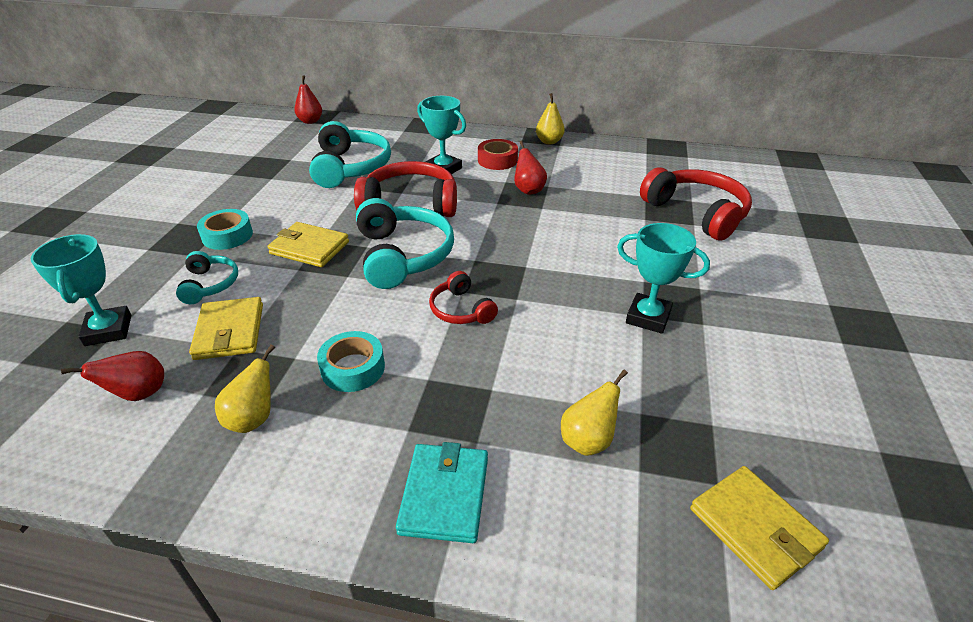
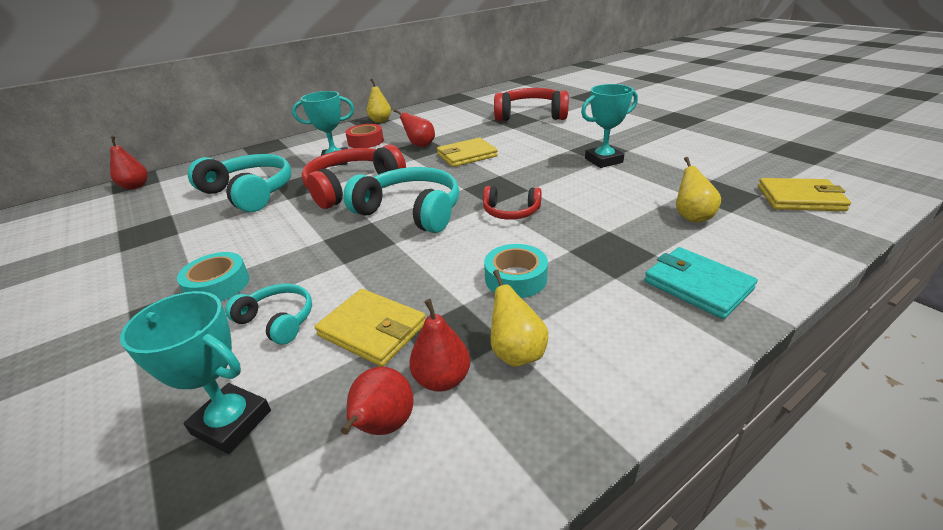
camera: 45 degrees left, 5 degrees down
(199, 395) = (442, 379): none -> red pear
(309, 248) = (324, 247): yellow wallet -> yellow wallet (466, 155)

